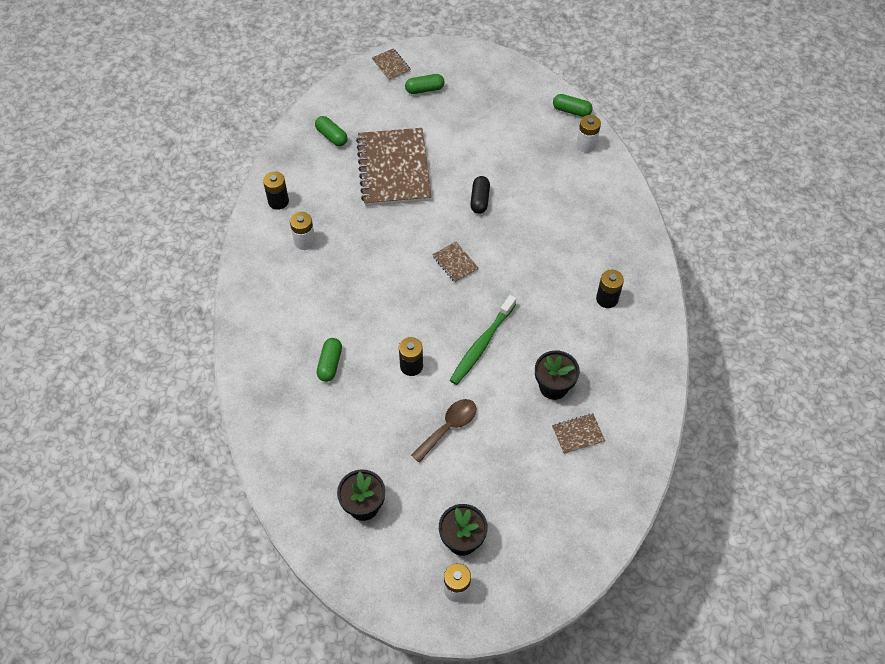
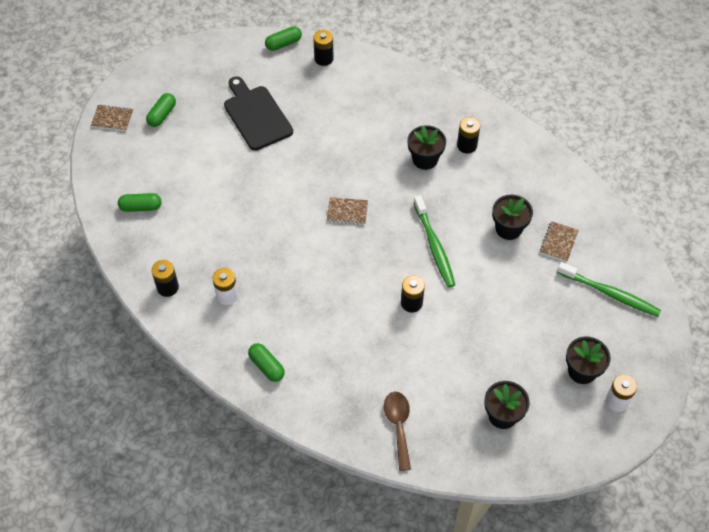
camera: 50 degrees left, 0 degrees up
(330, 364) = (360, 355): green capsule -> green capsule (267, 366)
(394, 169) = (219, 189): brown notebook -> none
(448, 427) = (485, 316): brown spoon -> brown spoon (398, 426)
(479, 200) = (305, 156): black capsule -> none
(485, 143) = (256, 115): none -> black cutting board
(561, 279) = (425, 159): none -> black flower pot
(564, 511) = (610, 293): none -> green toothbrush
(586, 145) = (323, 58): white battery -> black battery

